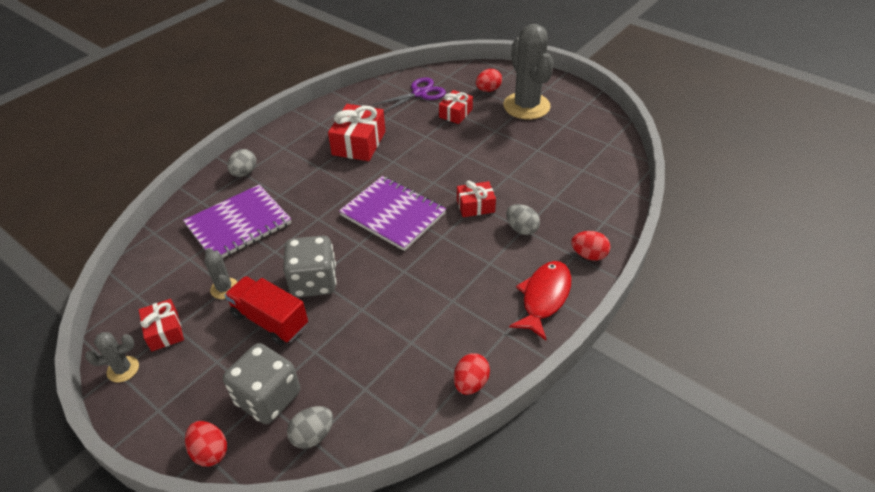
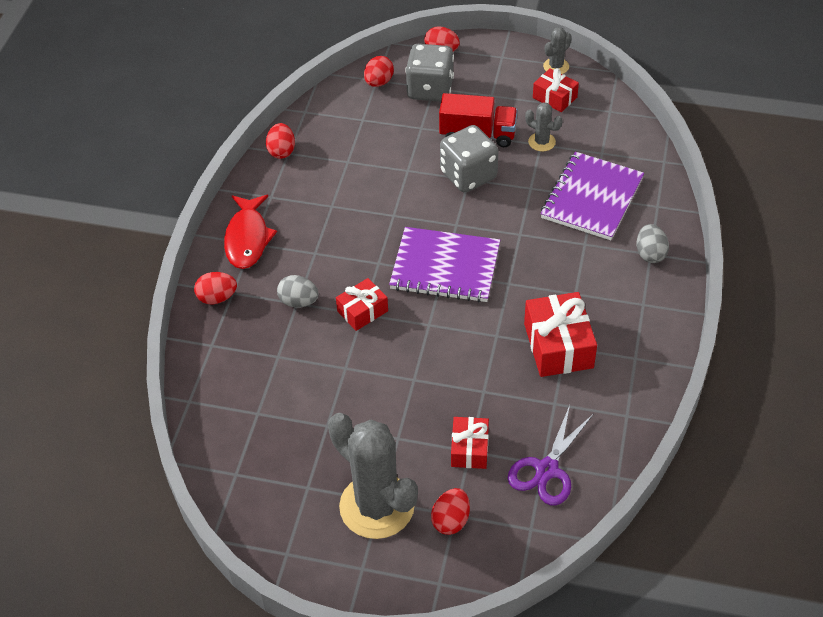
camera: 155 degrees right, 5 degrees up
(313, 435) = (379, 82): grey egg -> red egg

